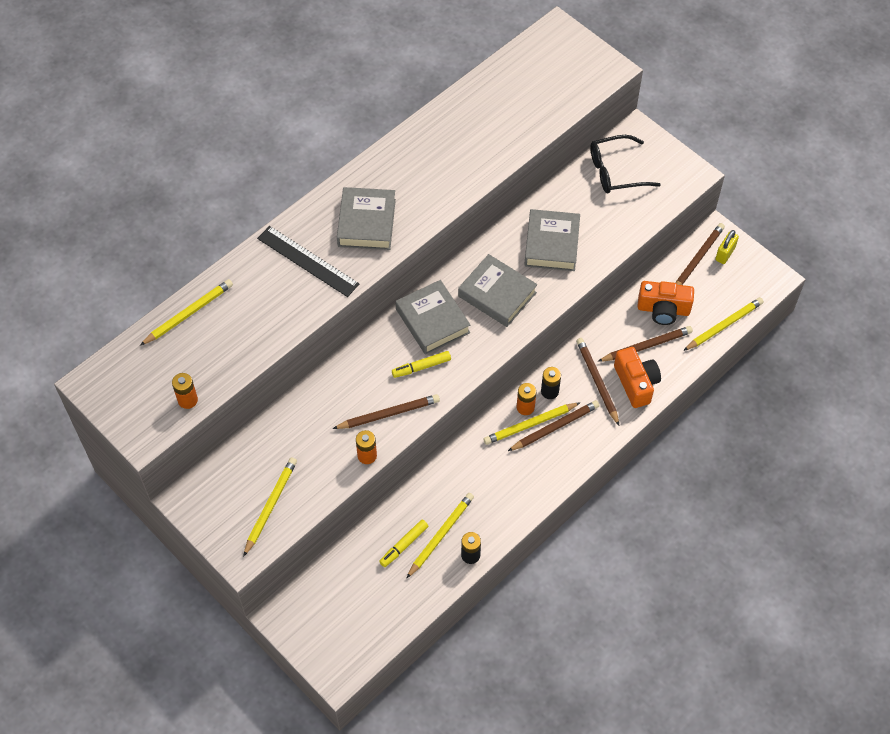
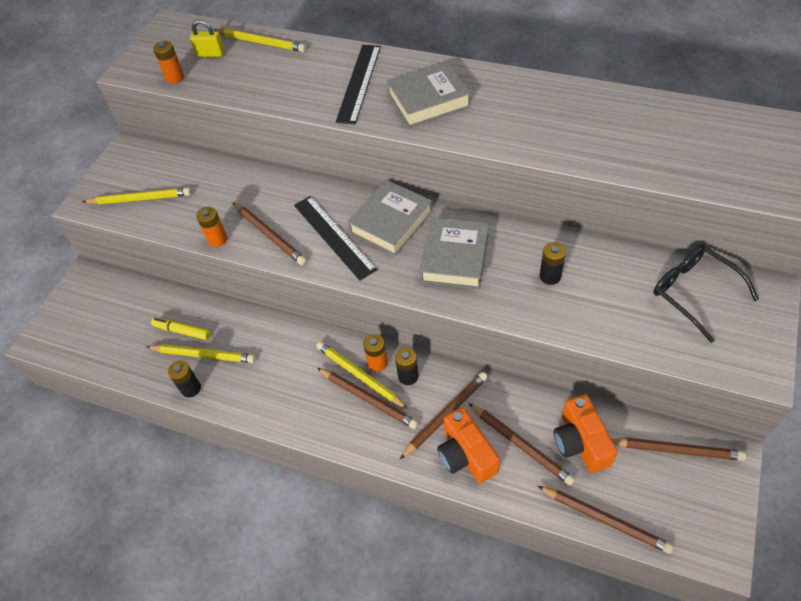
camera: 70 degrees right, 5 degrees down
(421, 367) = (334, 236): yellow marker -> black ruler
(552, 244) = (550, 276): grey book -> black battery
(636, 383) = (466, 454): orange camera -> orange camera turned 105 degrees clockwise
(724, 325) = (605, 520): yellow pencil -> brown pencil
(725, 254) = (708, 478): yellow padlock -> yellow padlock (210, 54)

